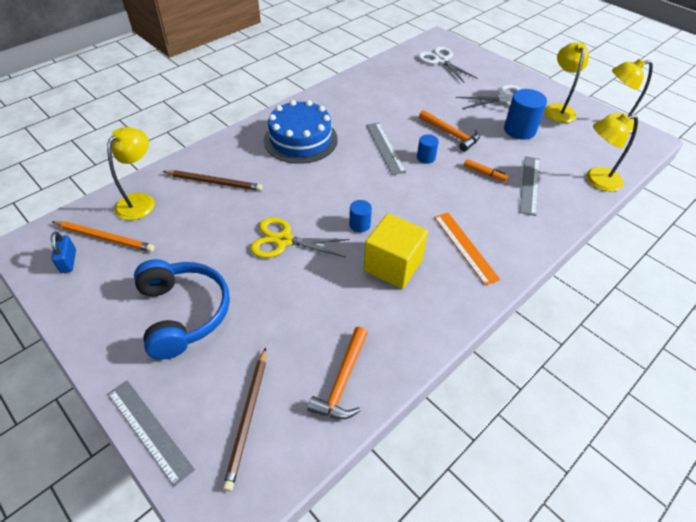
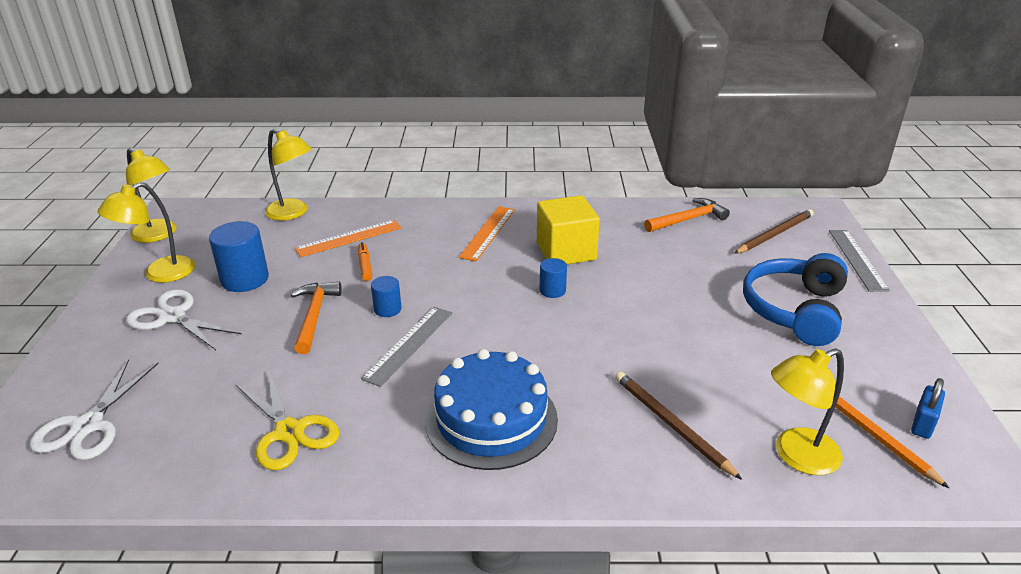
camera: 135 degrees left, 15 degrees down
(283, 240) = (645, 316): yellow scissors -> yellow scissors (289, 432)
(530, 185) = (349, 238): grey ruler -> orange ruler

